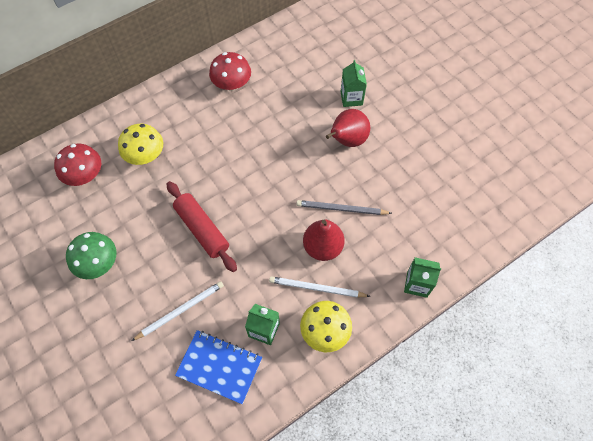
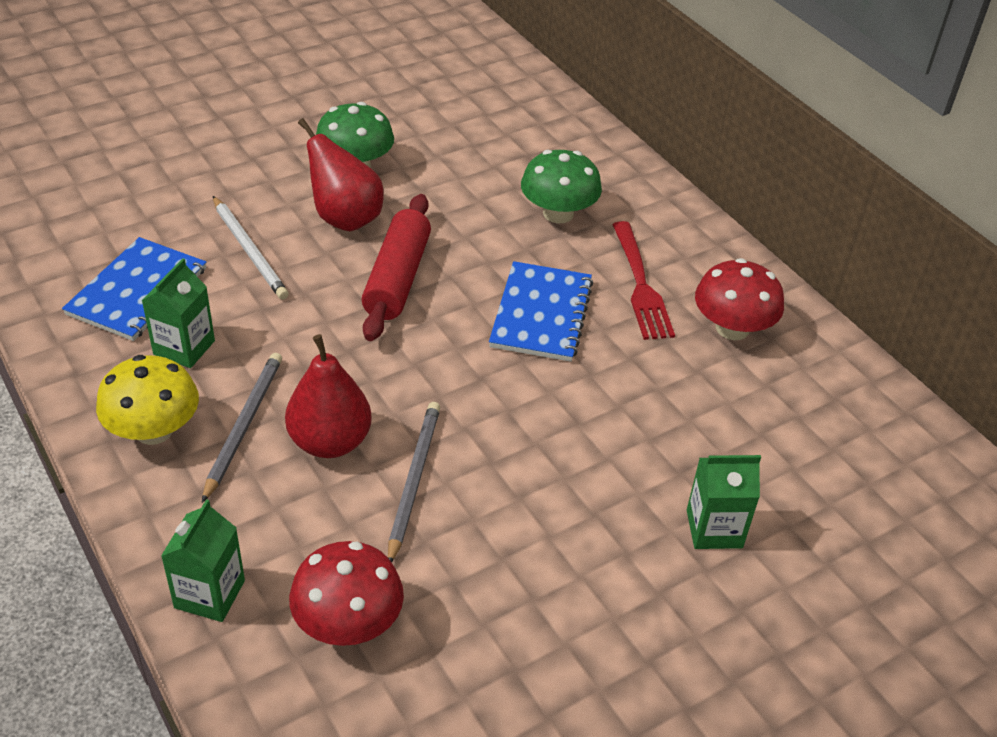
camera: 90 degrees right, 20 degrees down
(85, 175) = (520, 149): red mushroom -> red mushroom (348, 623)
(145, 155) = (558, 213): yellow mushroom -> green mushroom
(202, 229) = (397, 278): red rolling pin -> red rolling pin turned 45 degrees counterclockwise
(203, 119) = (640, 285): none -> red fork
(226, 161) = (541, 314): none -> blue notebook
(317, 288) = (244, 425): white pencil -> grey pencil
(347, 140) = (591, 508): red pear -> red pear (345, 218)

